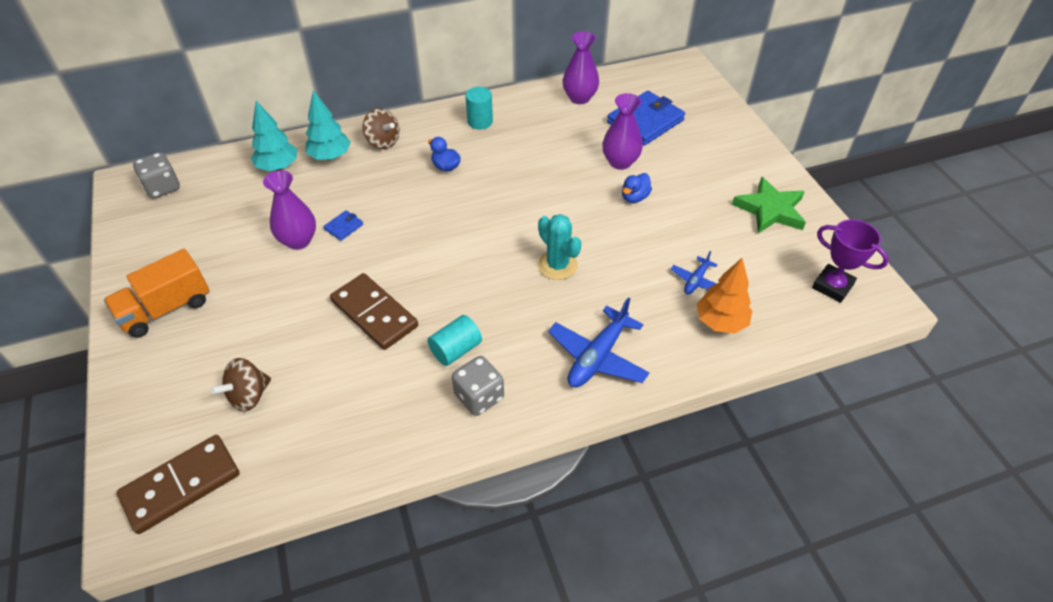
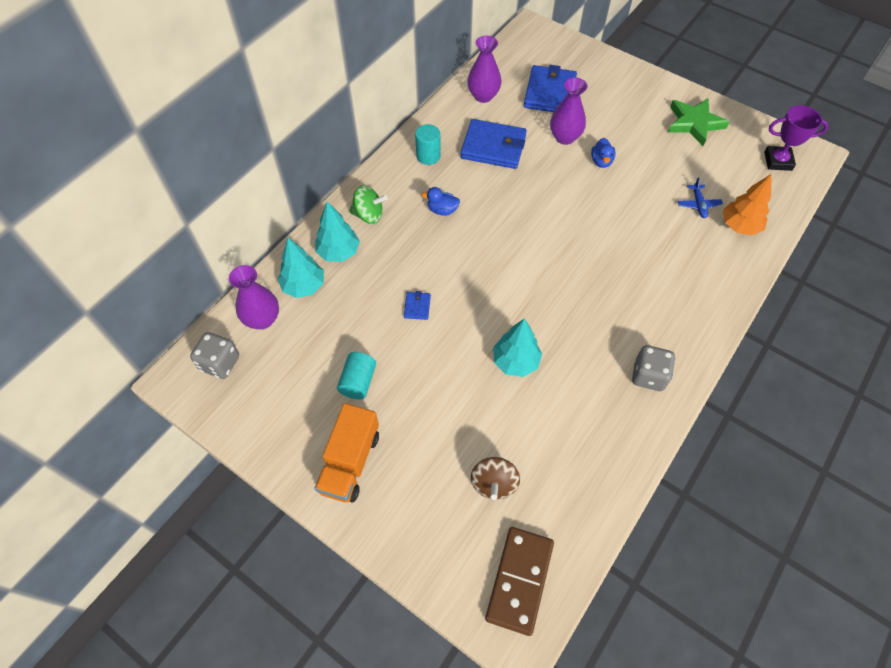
camera: 35 degrees left, 10 degrees up
(298, 240) = (393, 339): purple vase -> purple vase (262, 319)
(374, 313) = (515, 361): brown domino -> turquoise tree
(383, 142) = (369, 215): brown spinning top -> green spinning top
(456, 350) = (599, 352): turquoise cylinder -> turquoise cylinder (358, 382)
(544, 140) = (493, 147): none -> blue wallet
(557, 265) = (602, 245): turquoise cactus -> none
(598, 356) = (692, 298): blue plane -> none

